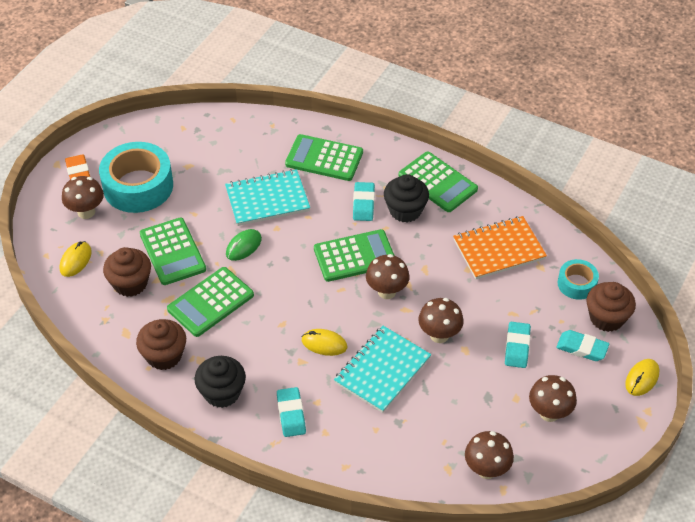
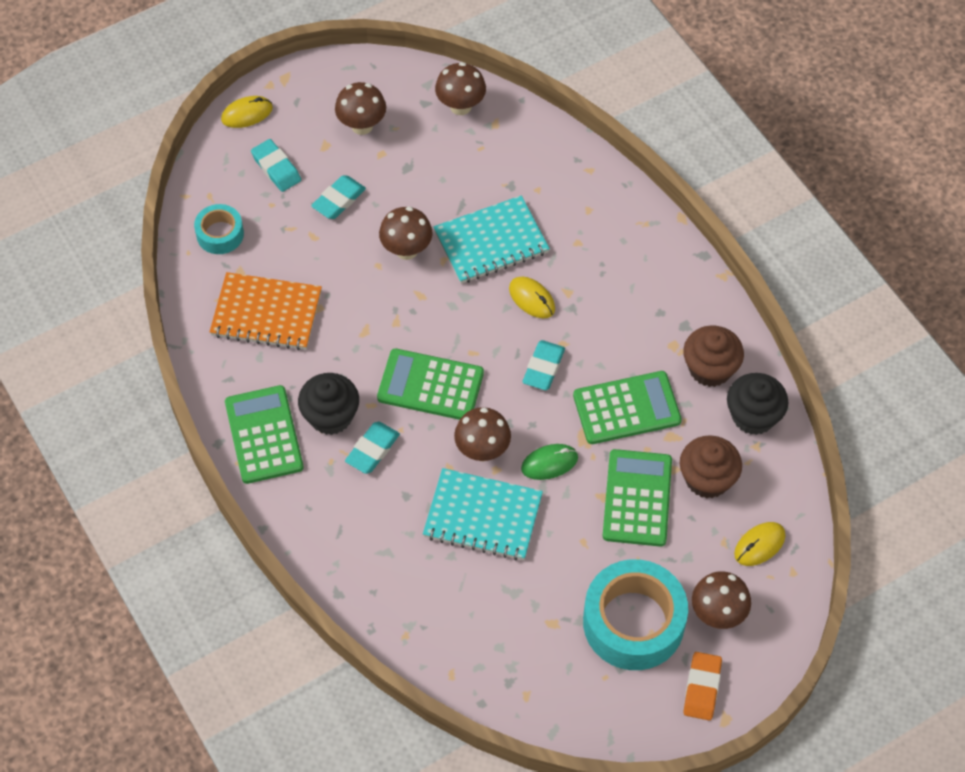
camera: 150 degrees left, 10 degrees up
(222, 393) = (669, 298): black cupcake -> black cupcake (753, 416)
(291, 414) = (611, 242): turquoise eraser -> turquoise eraser (543, 368)
(324, 158) = (374, 543): green calculator -> none
(387, 291) = (425, 325): brown mushroom -> brown mushroom (482, 450)
(606, 318) = (224, 185): brown cupcake -> none

